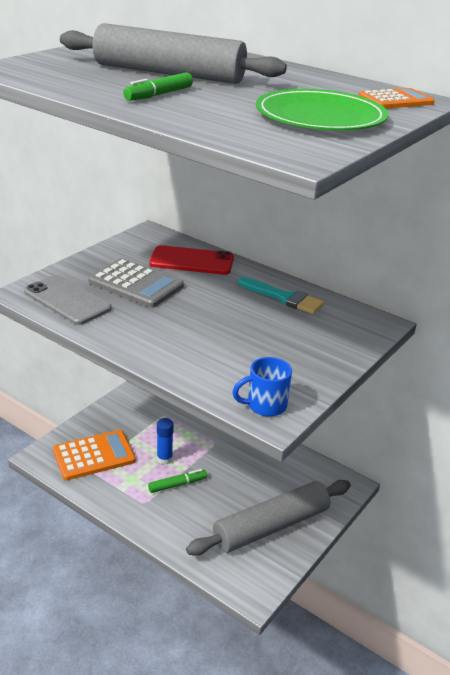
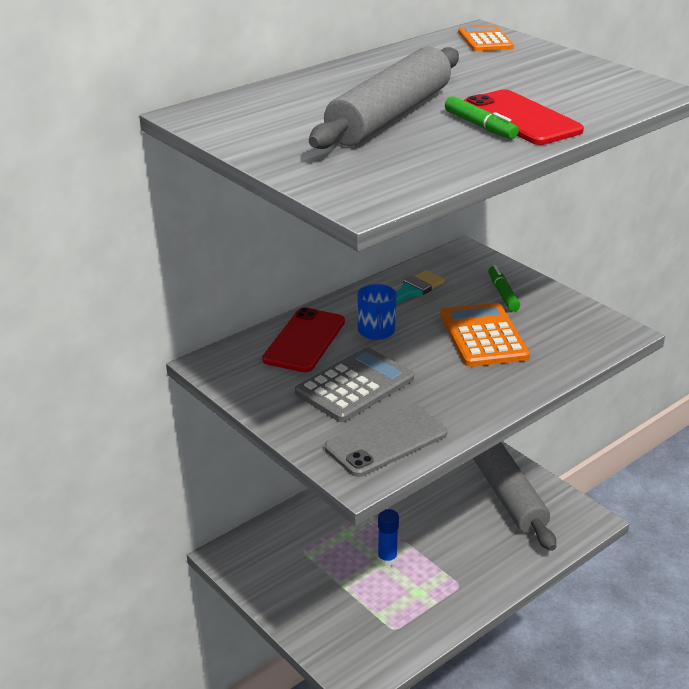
camera: 75 degrees left, 0 degrees up
(94, 455) = (367, 624): orange calculator -> orange calculator (483, 336)
(177, 485) = (433, 553): green marker -> green marker (503, 294)
(183, 106) = (521, 118): none -> red phone
(265, 406) = (603, 333): blue mug -> blue mug (376, 332)
(320, 116) = (543, 71): green plate -> none

